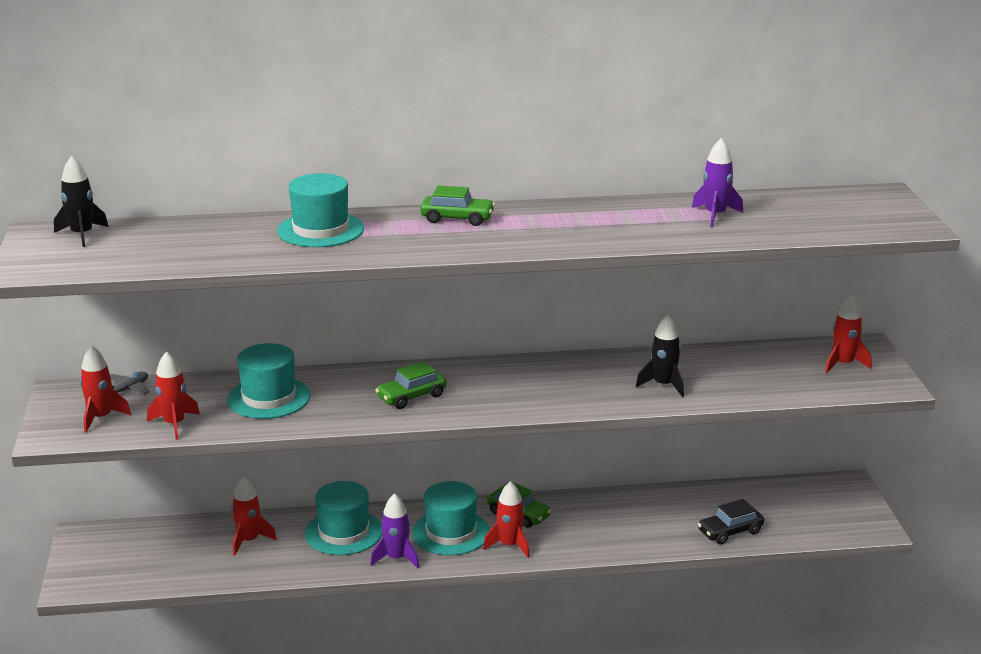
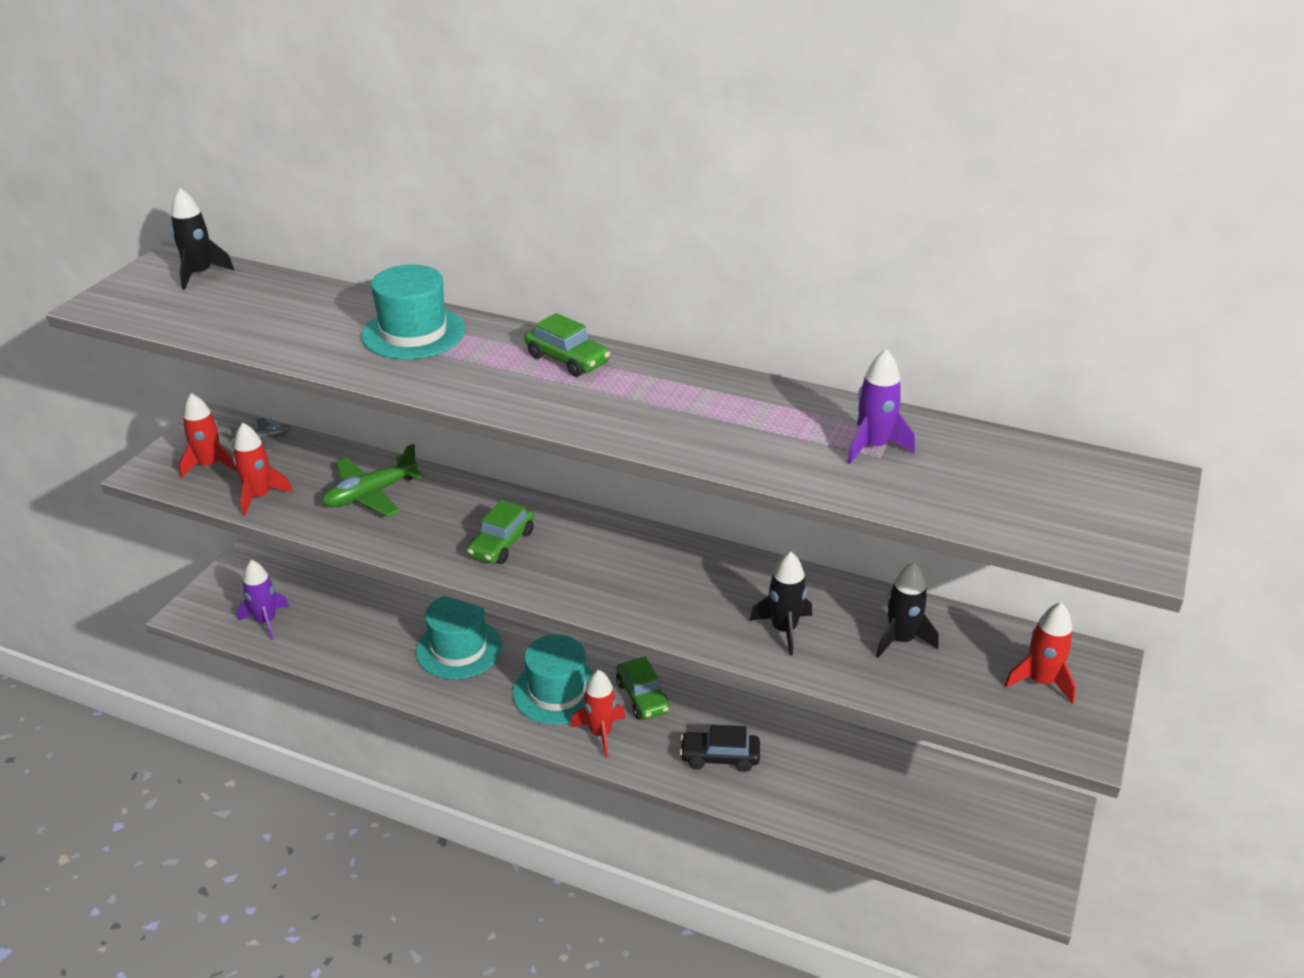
camera: 30 degrees right, 10 degrees up
(249, 541) = (369, 623): red rocket -> none
(268, 398) = (370, 494): turquoise hat -> green plane
(396, 558) = (479, 701): purple rocket -> purple rocket (266, 621)
(411, 397) = (502, 544): green car -> green car turned 60 degrees counterclockwise
(730, 532) = (853, 819): black car -> black car (720, 757)
(741, 369) = (901, 640): none -> black rocket

